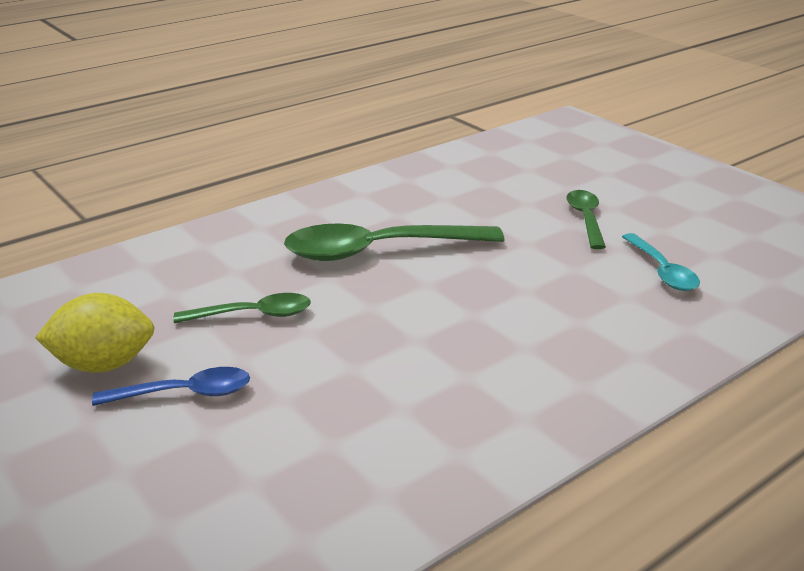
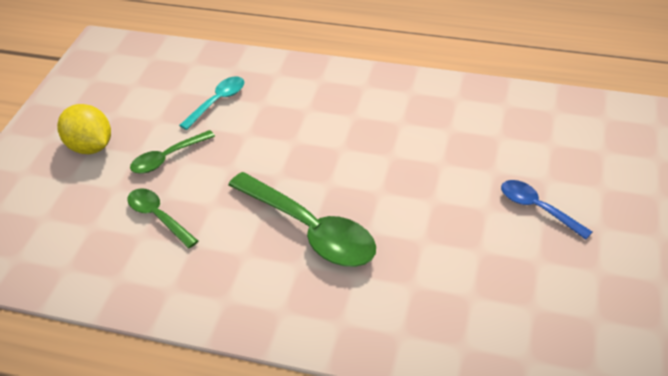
camera: 125 degrees left, 15 degrees up
(103, 364) = (564, 262): yellow lemon -> yellow lemon (90, 147)
(253, 315) = (446, 236): green spoon -> green spoon (158, 217)

